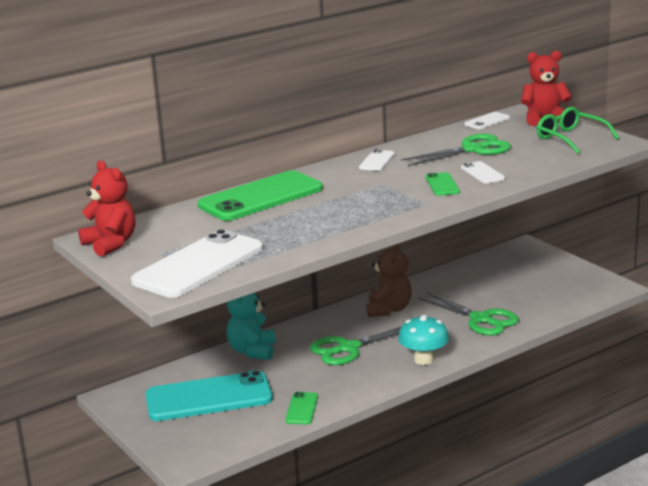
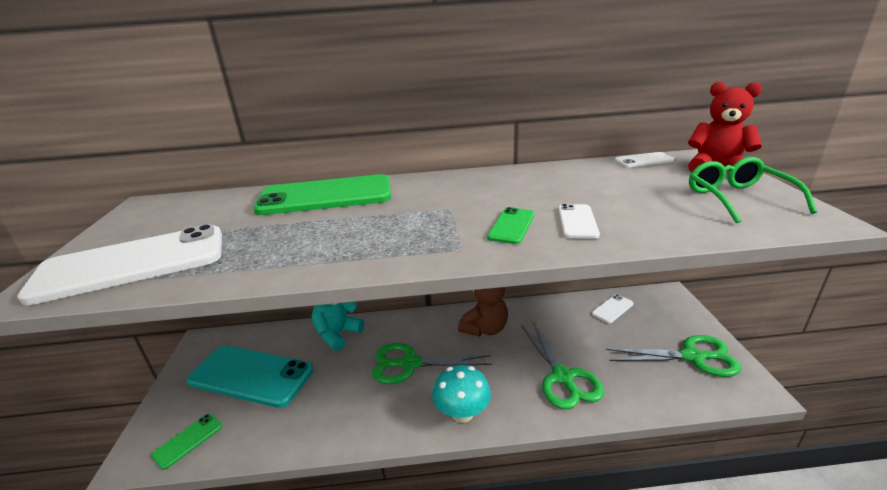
camera: 30 degrees right, 5 degrees up
(111, 244) = (140, 214): red teddy bear -> none
(302, 409) = (295, 431): green phone -> green phone (188, 441)
(377, 161) = (480, 181): white phone -> white phone (612, 309)
(472, 150) = (595, 189): green scissors -> green scissors (693, 357)

